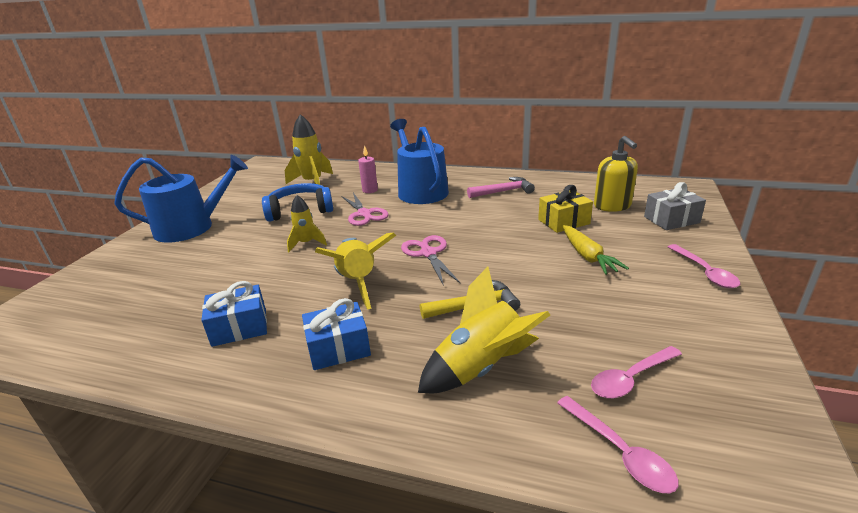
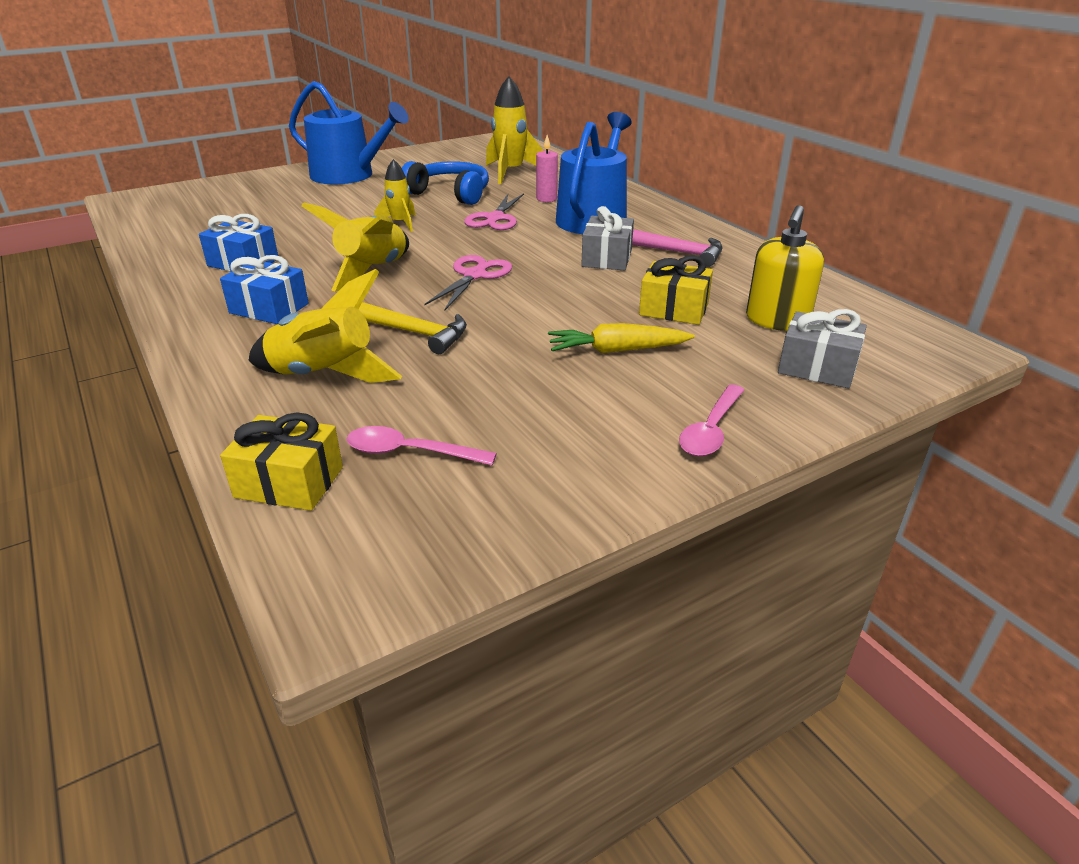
camera: 40 degrees right, 5 degrees up
(476, 210) = (607, 258): none -> grey gift
(587, 256) = (616, 350): yellow carrot -> yellow carrot turned 60 degrees clockwise
(619, 452) = (289, 482): pink spoon -> yellow gift

